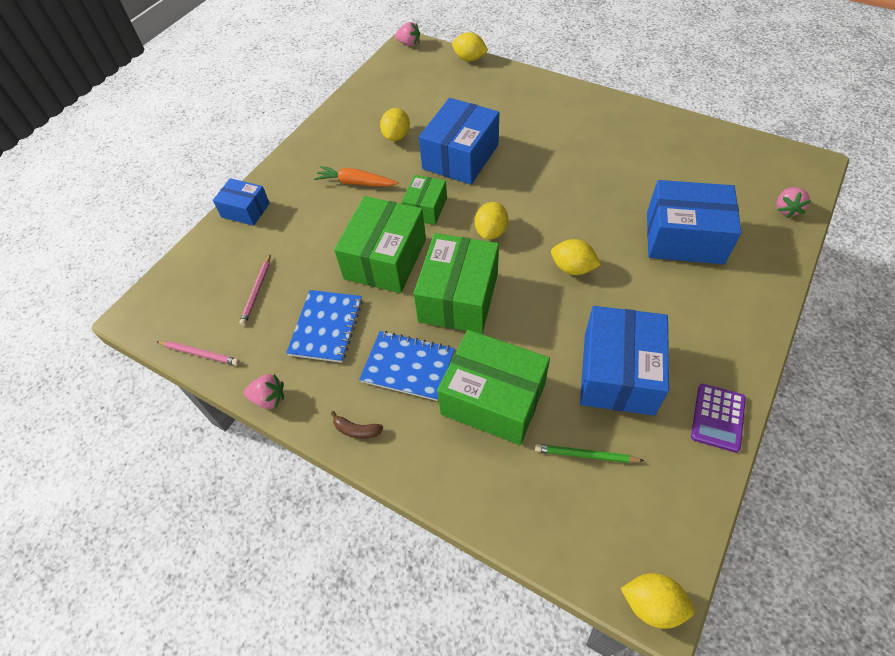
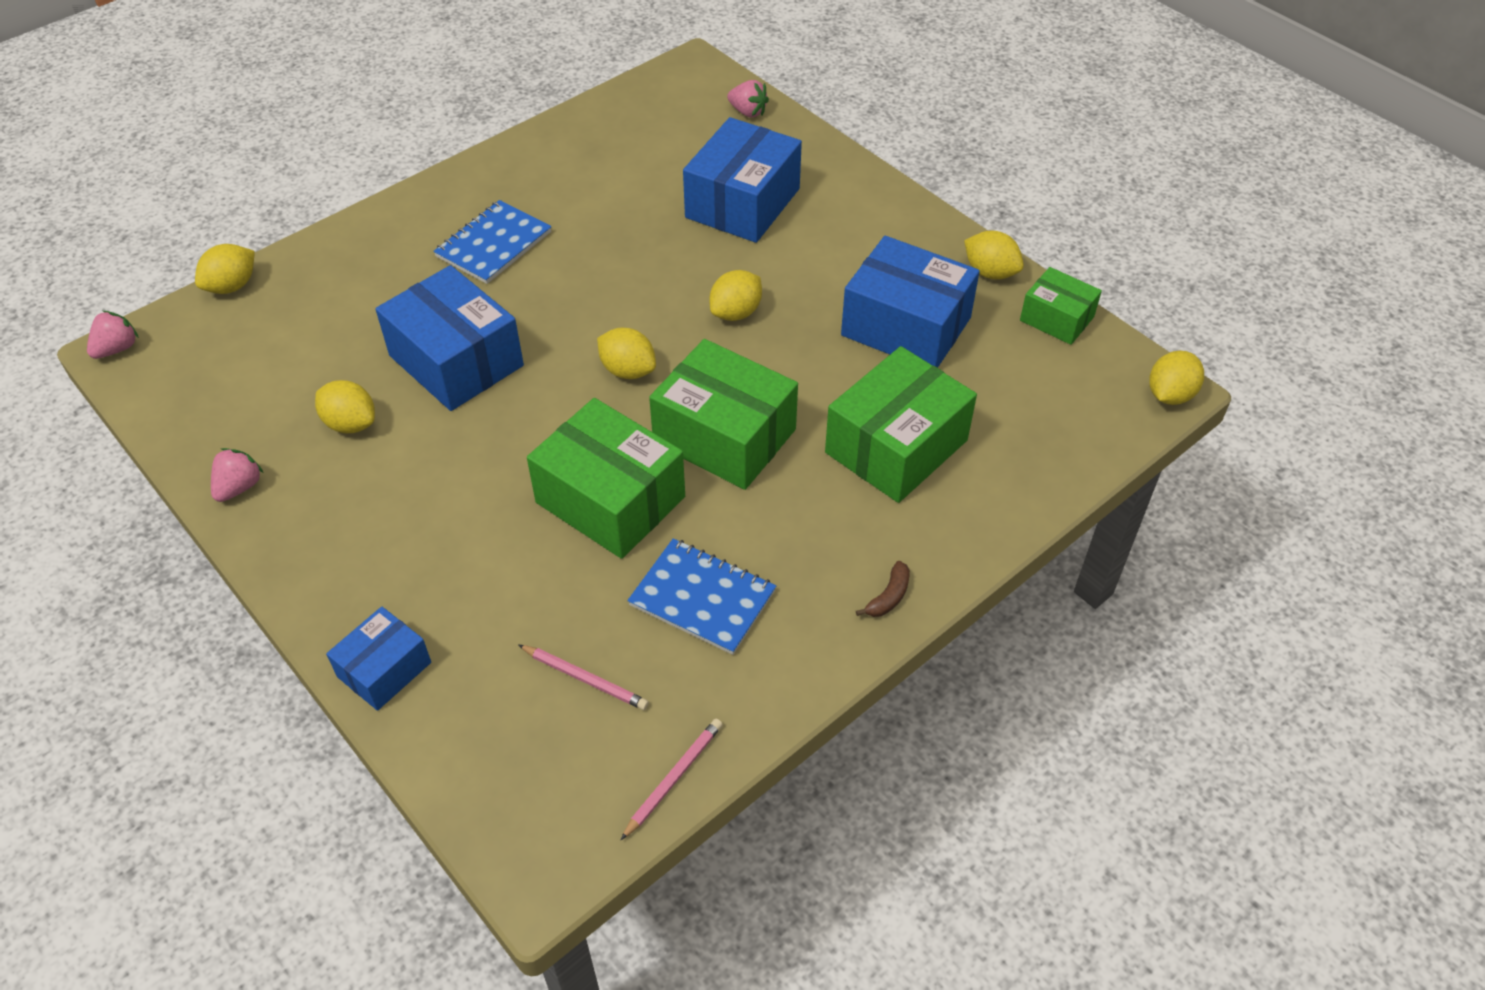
camera: 75 degrees left, 5 degrees down
(269, 398) = (798, 692): pink strawberry -> pink strawberry (239, 487)
(356, 183) = (424, 500): orange carrot -> none
(408, 366) = (813, 519): blue notebook -> blue notebook (494, 244)
(425, 208) = (537, 428): green box -> green box (1056, 319)
(585, 455) = (998, 389): green pencil -> none
(718, 418) = (990, 272): purple calculator -> yellow lemon

